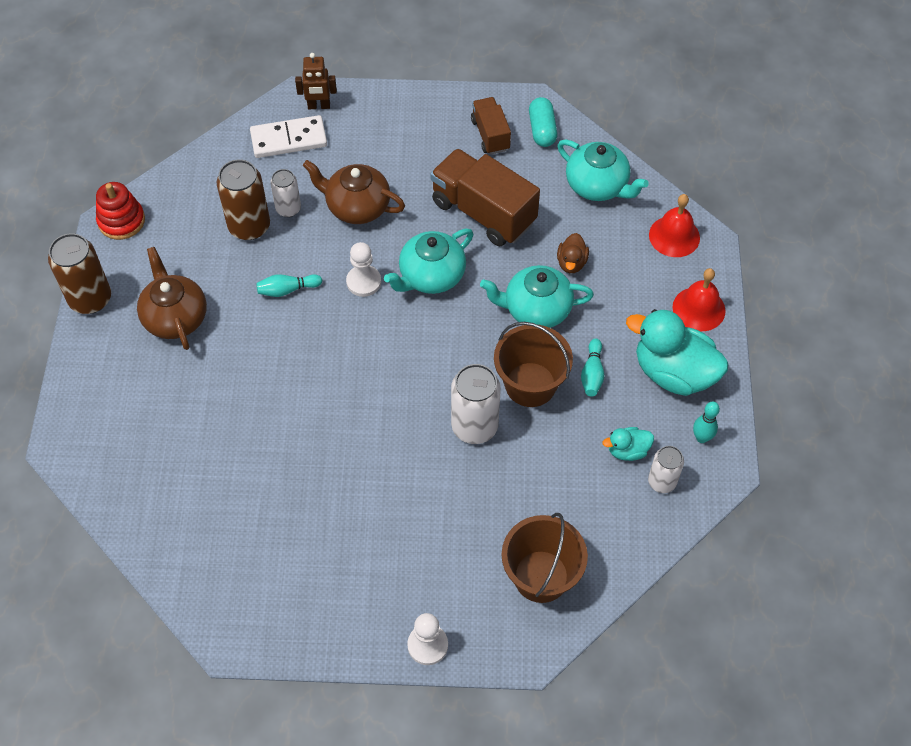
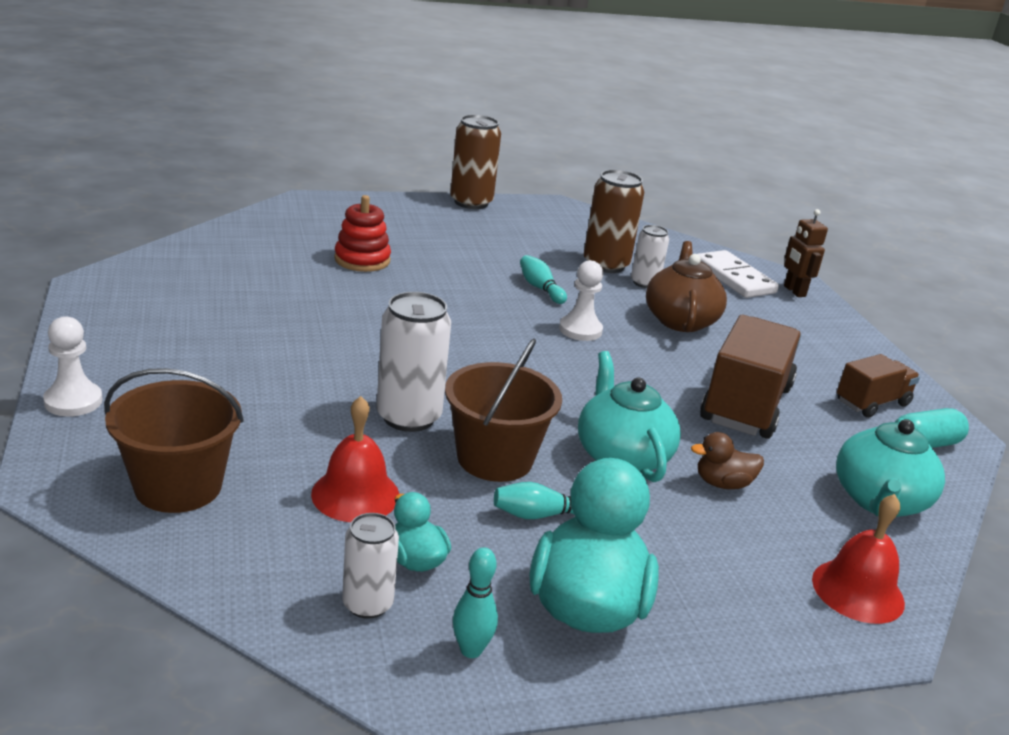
camera: 70 degrees right, 30 degrees down
(121, 221) = (566, 209): red stacking toy -> red stacking toy (362, 260)
(175, 317) = (472, 237): brown teapot -> none
(431, 276) = (619, 372): turquoise teapot -> none
(698, 309) = (734, 630): red bell -> red bell (355, 494)

